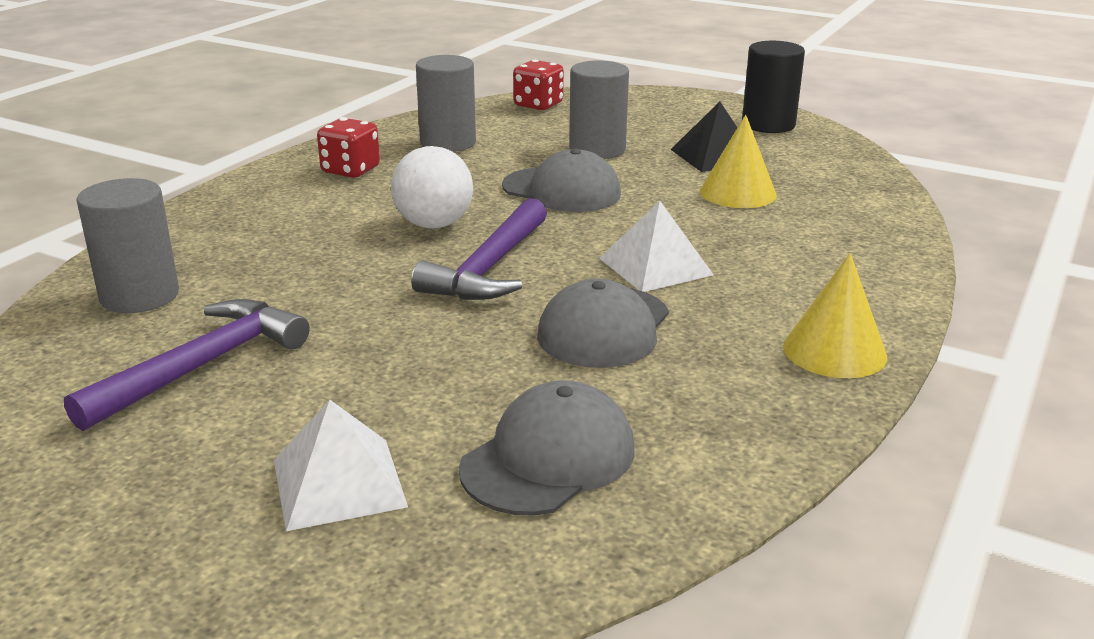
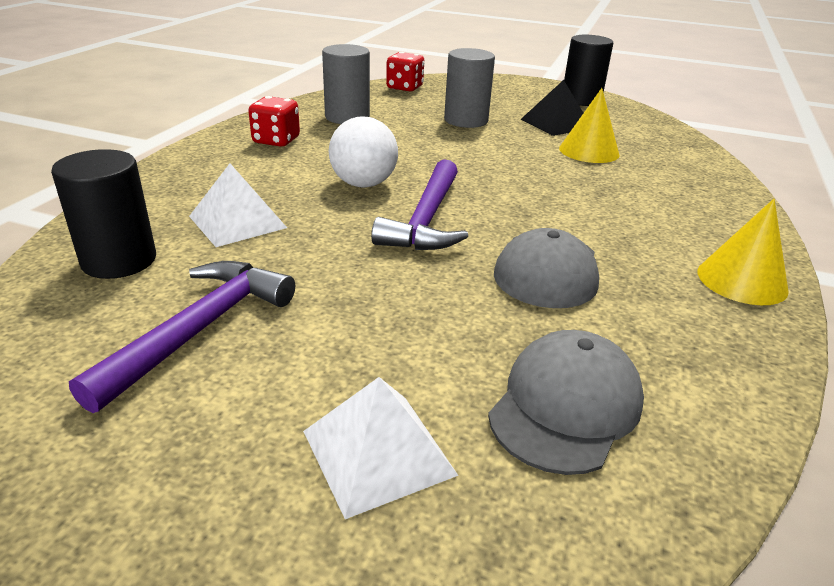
camera: 10 degrees left, 5 degrees up
(139, 296) = (119, 260): grey cylinder -> black cylinder
(561, 190) = (454, 153): grey cap -> none
(655, 266) = (560, 213): white pyramid -> white pyramid (237, 222)

